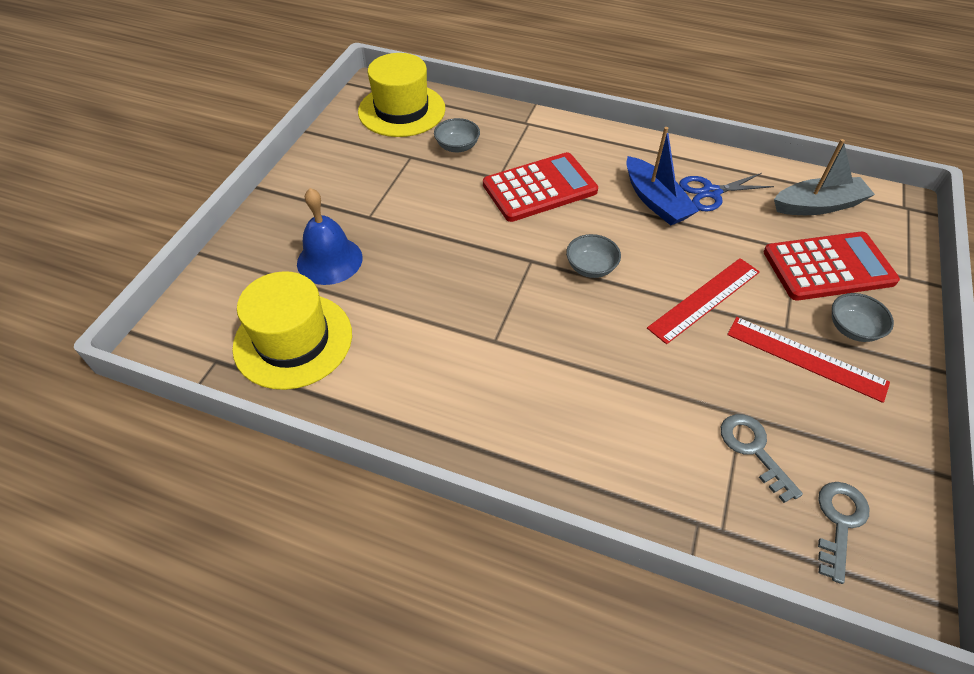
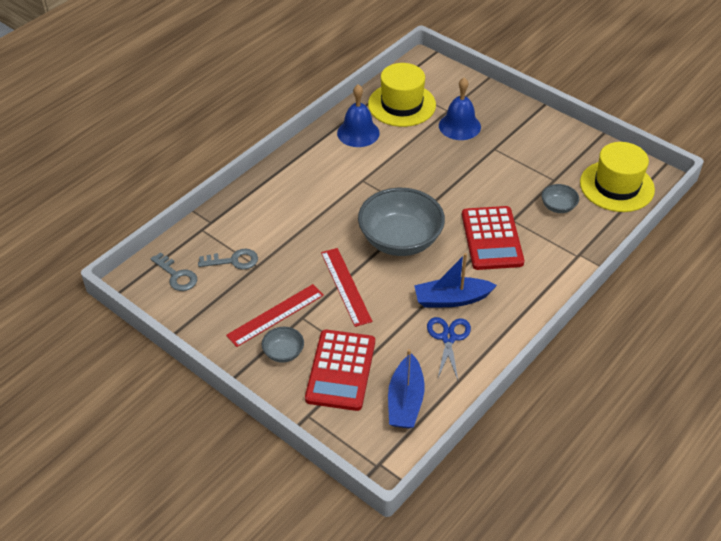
camera: 110 degrees right, 5 degrees down
(384, 379) = (358, 133): none -> blue bell
(591, 267) = (400, 240): grey bowl -> grey bowl, size x2.22
(818, 205) = (405, 401): grey boat -> blue boat

